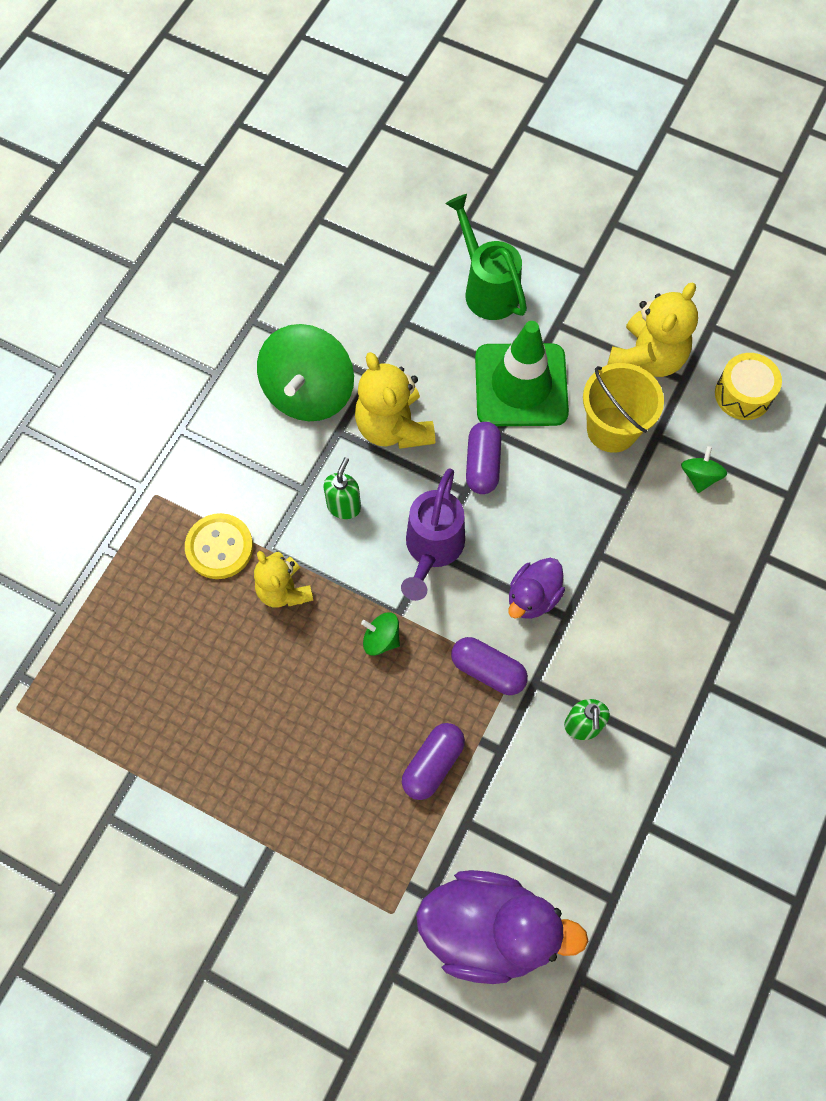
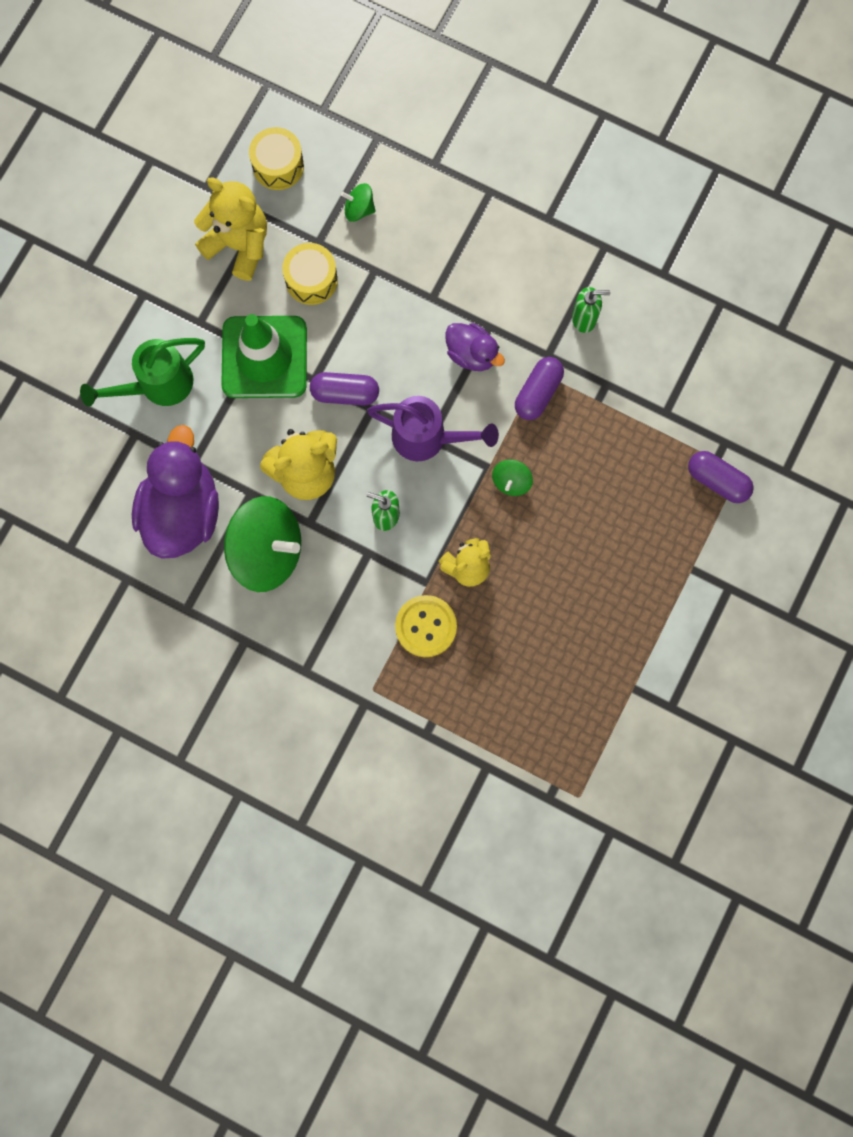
camera: 90 degrees left, 10 degrees up
(433, 764) = (619, 438): purple capsule -> purple capsule (717, 480)
(488, 929) = (747, 397): purple duck -> purple duck (182, 511)
(612, 429) = (311, 280): yellow bucket -> yellow drum

